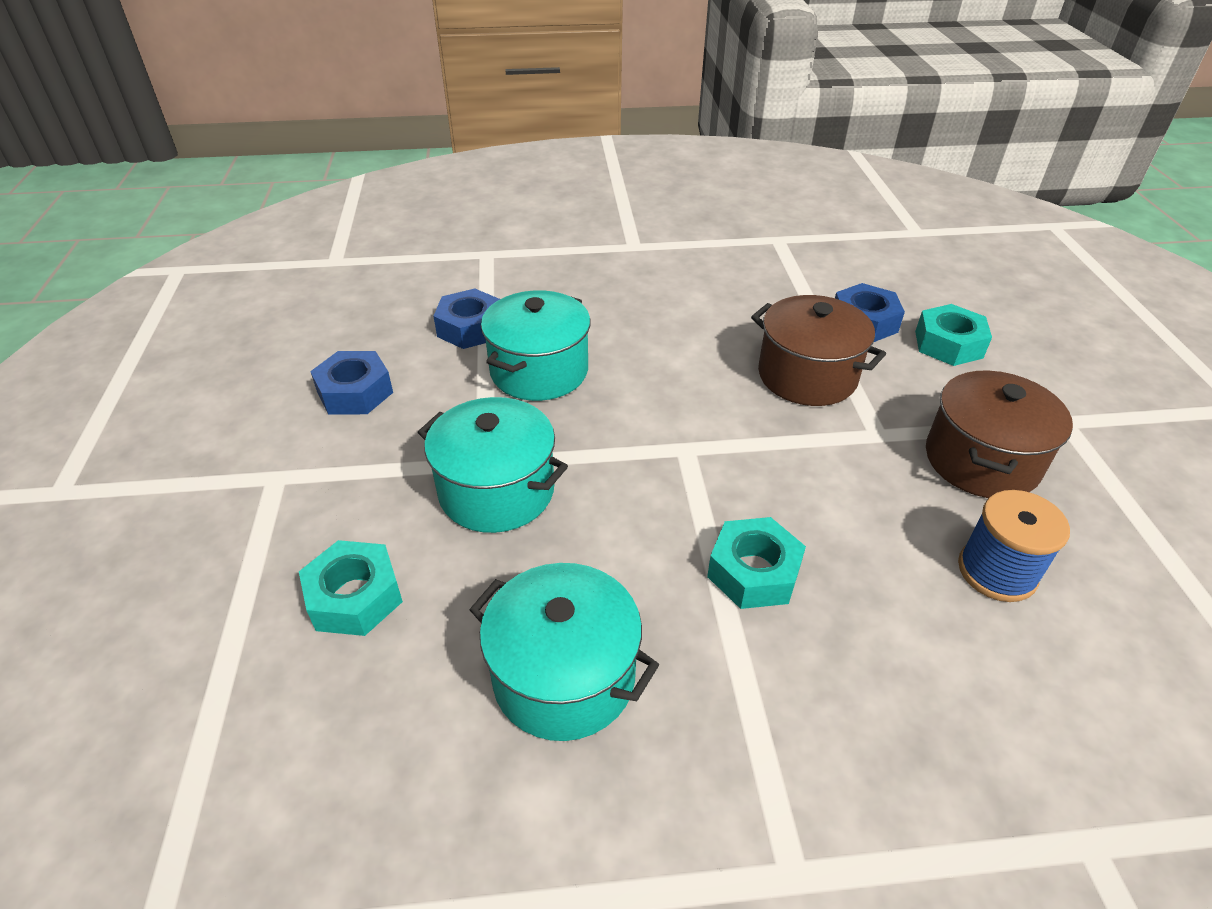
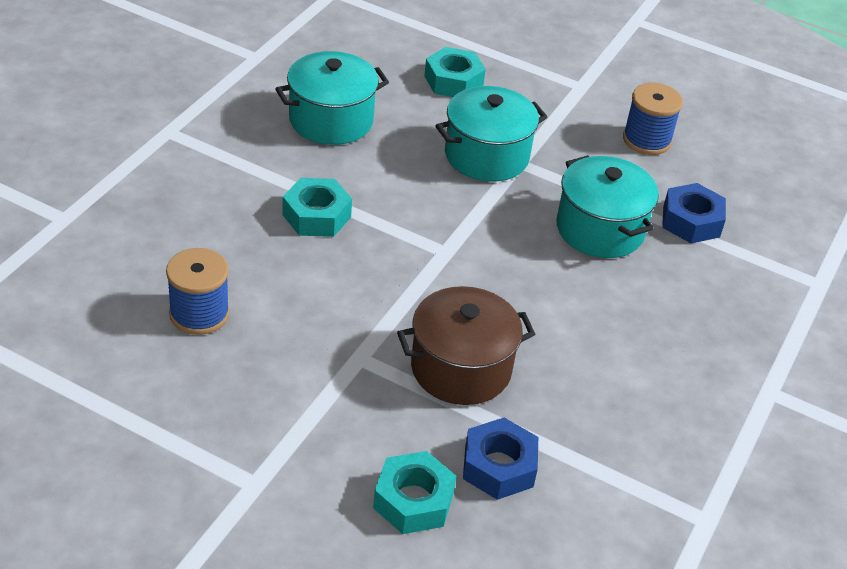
camera: 120 degrees right, 0 degrees up
(355, 392) = (646, 140): blue nut -> blue spool
(981, 461) = (277, 391): brown pot -> none

